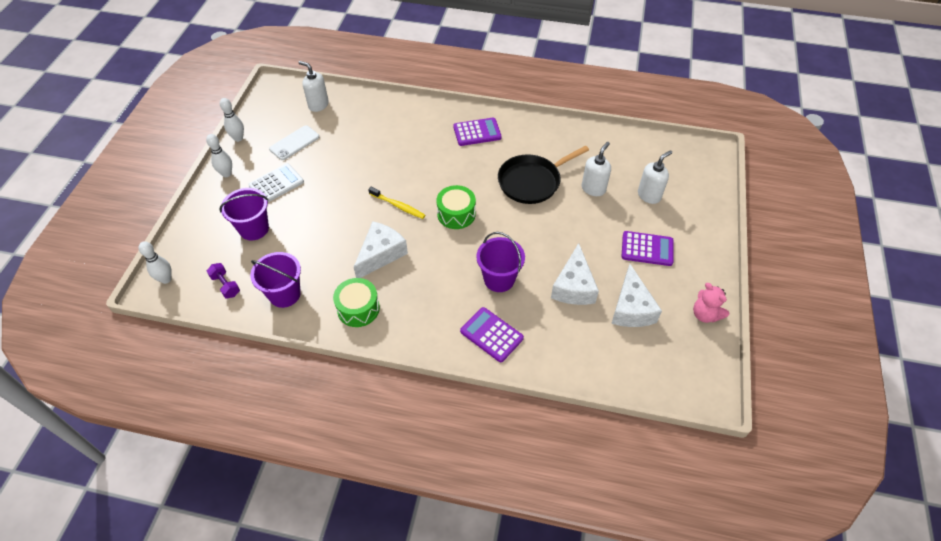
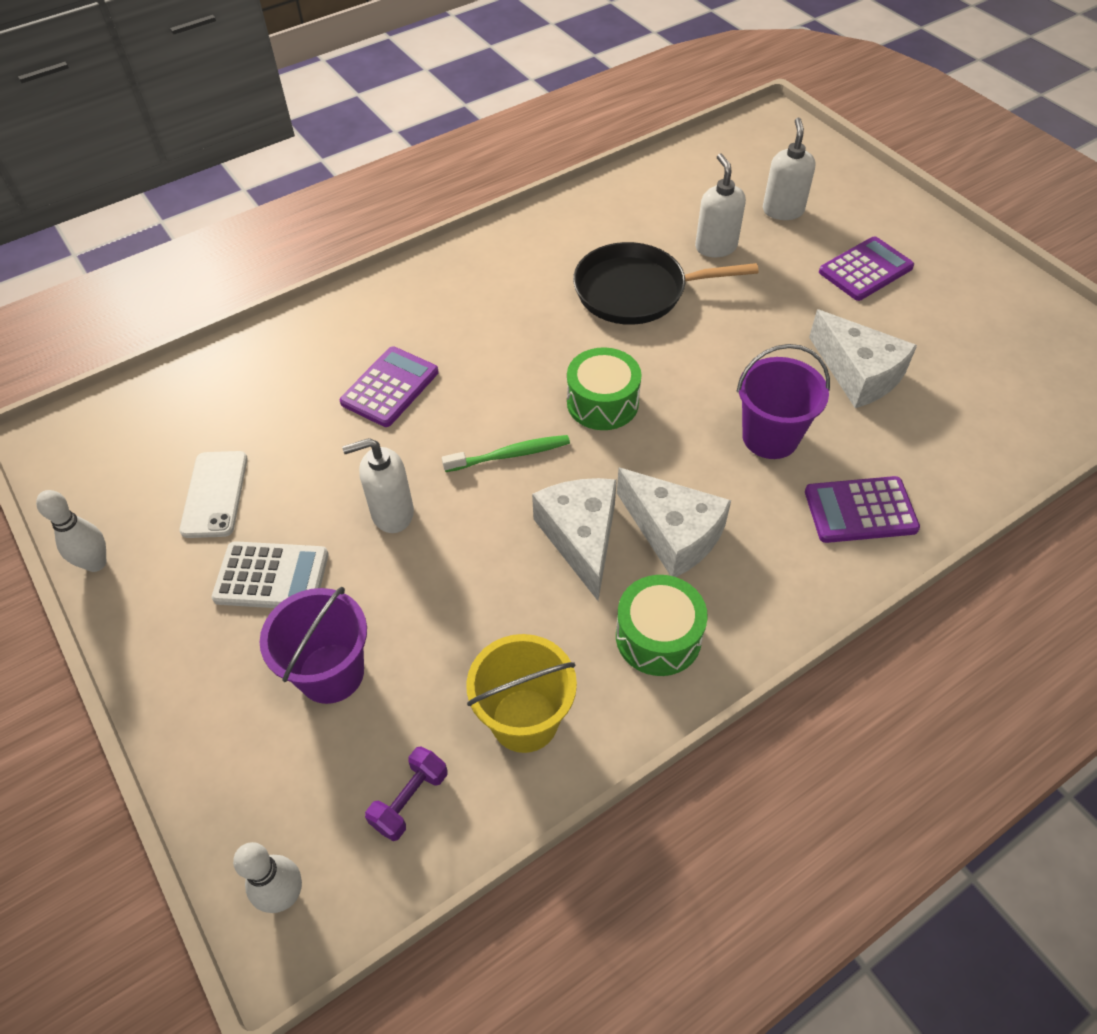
camera: 45 degrees left, 0 degrees up
(226, 174) = (154, 633): white bowling pin -> none
(226, 285) = (410, 800): purple dumbbell -> purple dumbbell turned 60 degrees counterclockwise
(276, 184) = (272, 576): white calculator -> white calculator turned 90 degrees clockwise
(284, 294) = (524, 720): purple bucket -> yellow bucket
(318, 105) = (176, 411): white soap dispenser -> white soap dispenser (392, 513)
(398, 206) = (510, 455): yellow toothbrush -> green toothbrush
(477, 132) = (479, 282): purple calculator -> purple calculator (390, 387)
(532, 182) = (636, 291): black pan -> black pan turned 75 degrees clockwise
(631, 308) = (945, 346): white cheese -> white cheese (673, 533)
(705, 314) = (1014, 292): pink teddy bear -> none

